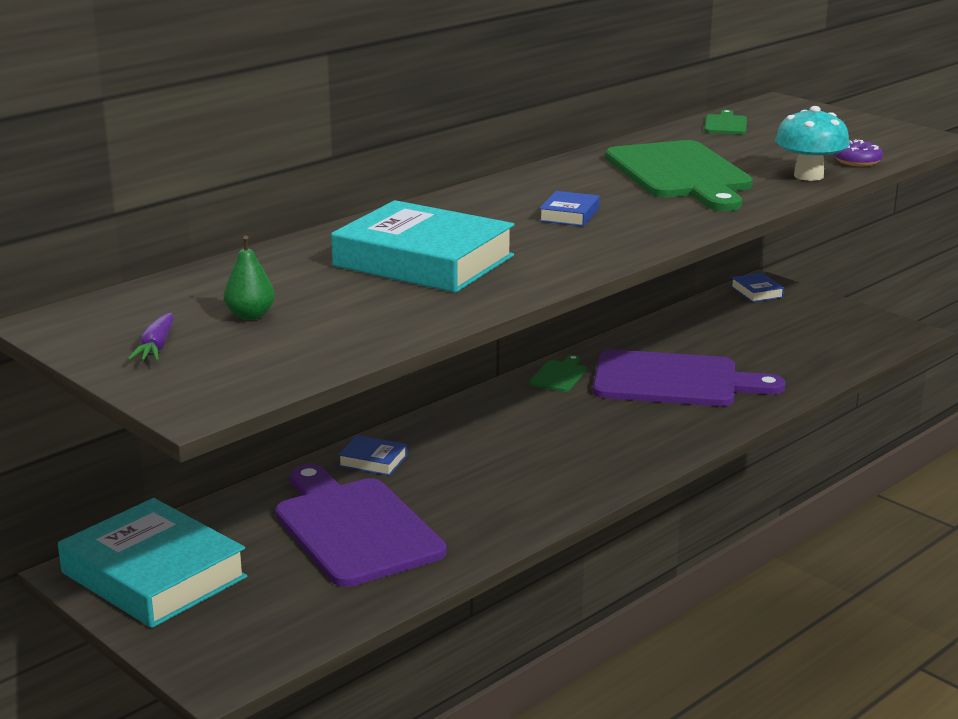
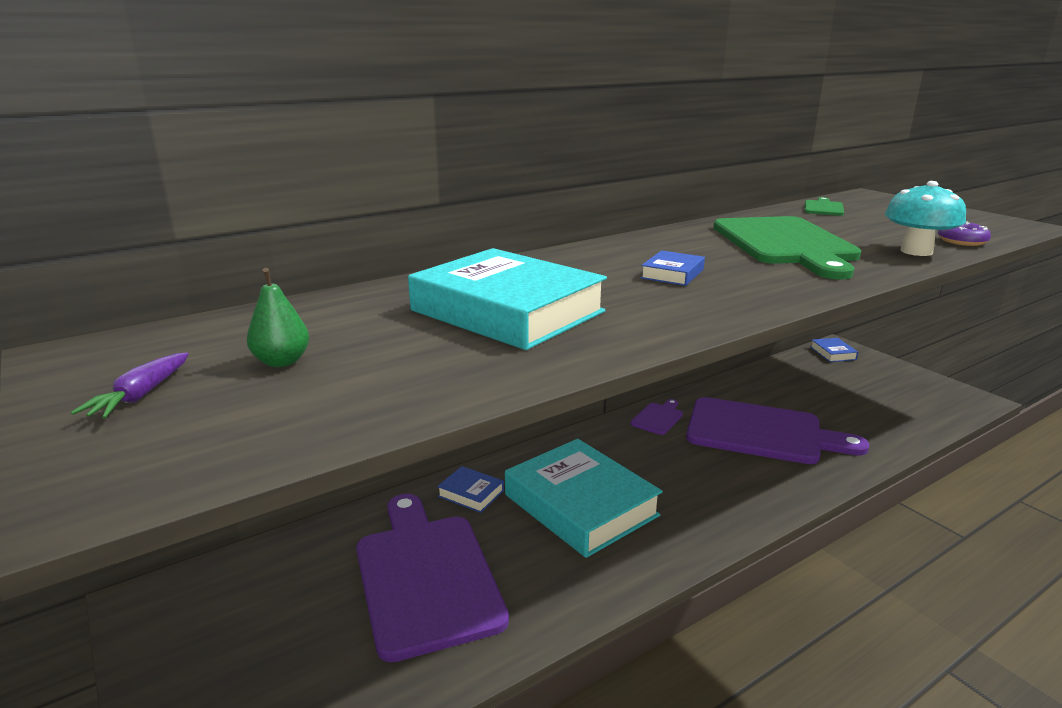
camera: 10 degrees right, 0 degrees up
(153, 575) = (205, 616): turquoise book -> turquoise book (580, 505)
(559, 375) = (658, 418): green cutting board -> purple cutting board

